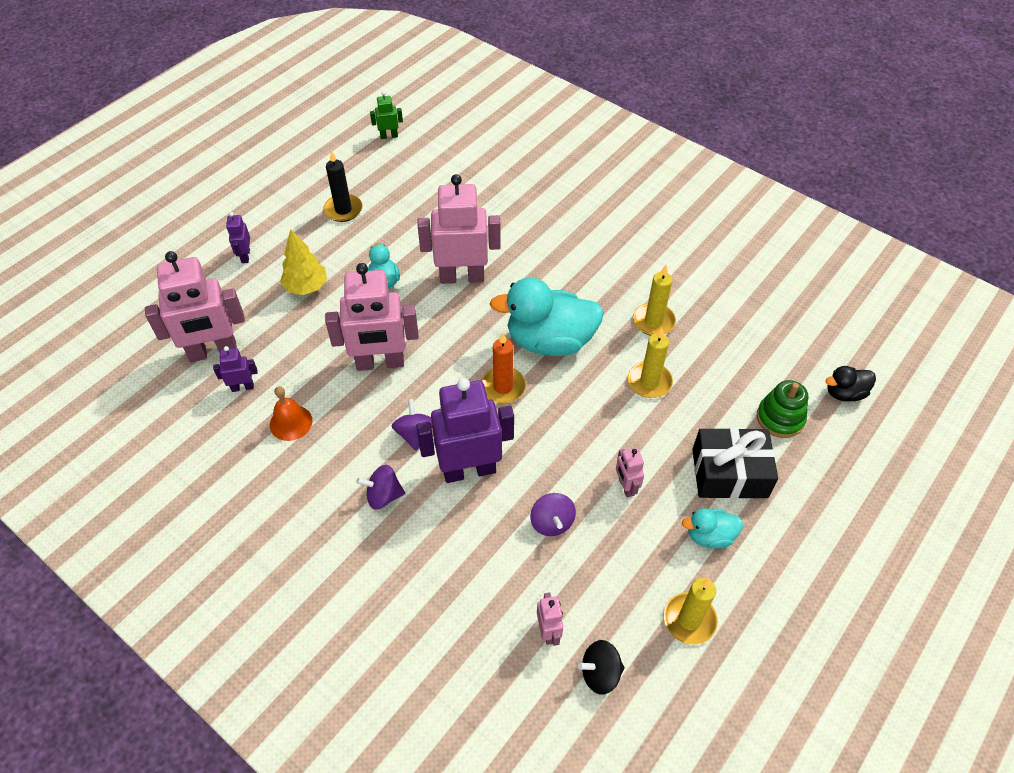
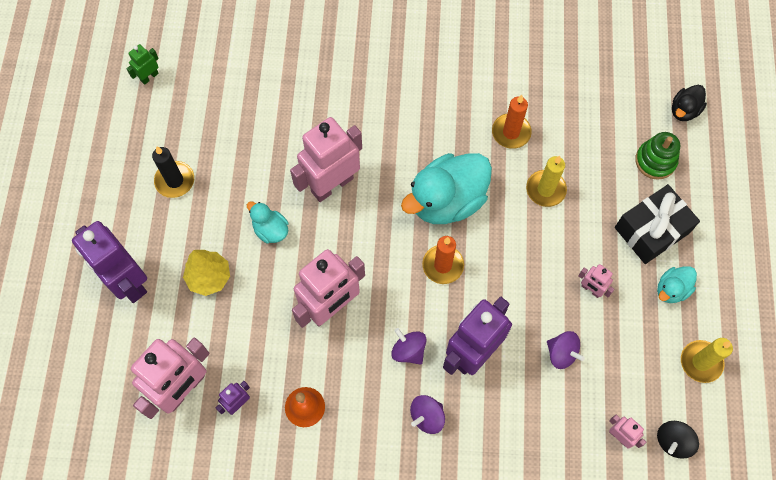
camera: 35 degrees left, 15 degrees up
(245, 256) = (127, 281): purple robot -> purple robot, size x2.20
(653, 321) = (511, 132): yellow candle -> orange candle

